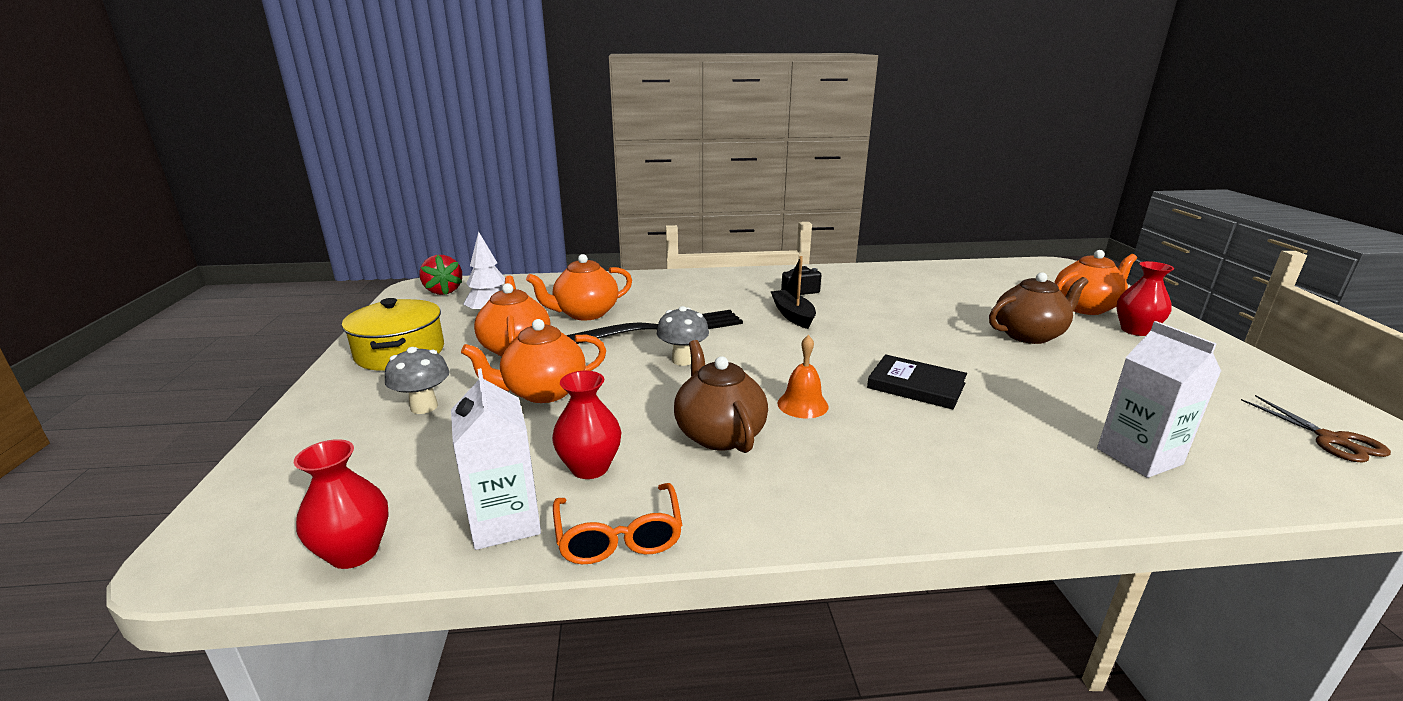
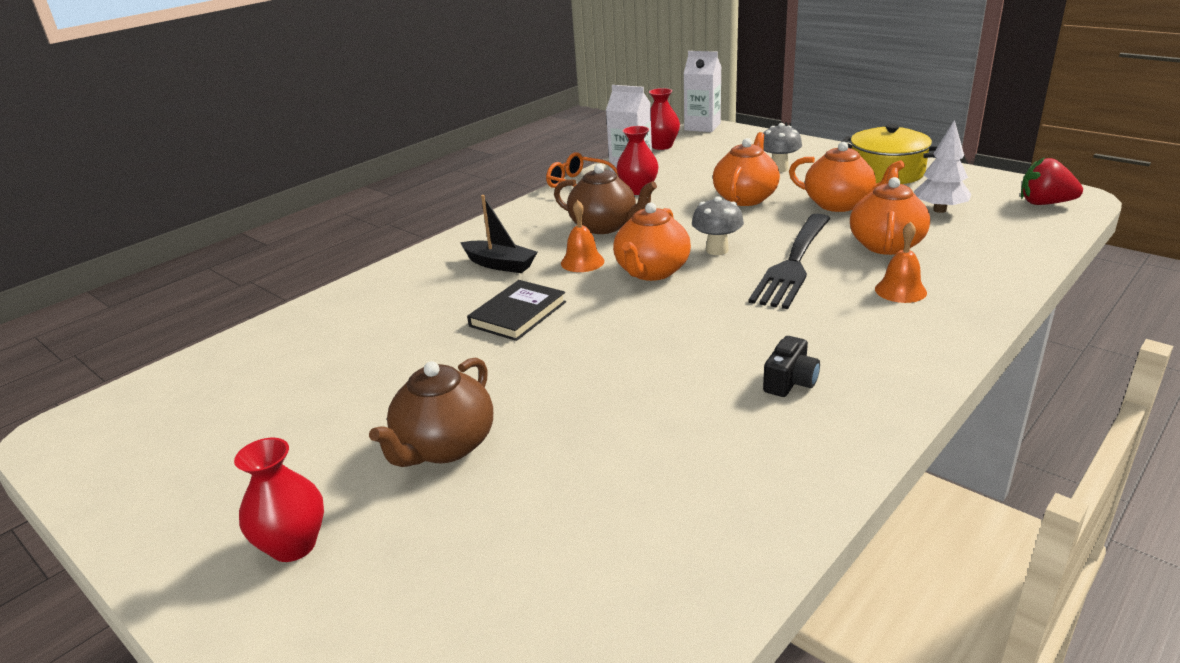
camera: 140 degrees right, 5 degrees up
(654, 295) = (900, 290): none -> orange bell
(793, 315) = (725, 337): black boat -> black boat (500, 264)
(916, 386) = (518, 314): black book -> black book turned 45 degrees counterclockwise
(1085, 307) = (373, 585): orange teapot -> orange teapot (651, 272)
(1139, 456) = (323, 331): white carton -> white carton (702, 127)
(1331, 439) = (140, 425): brown scissors -> none

